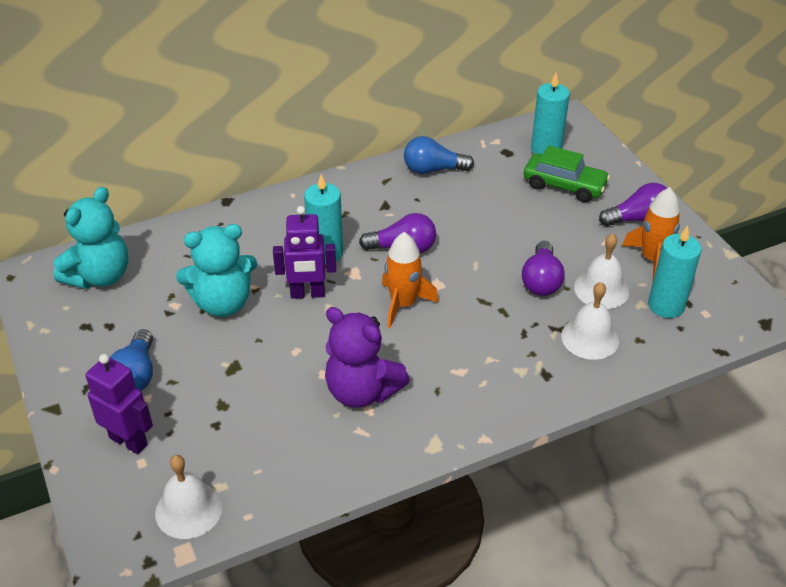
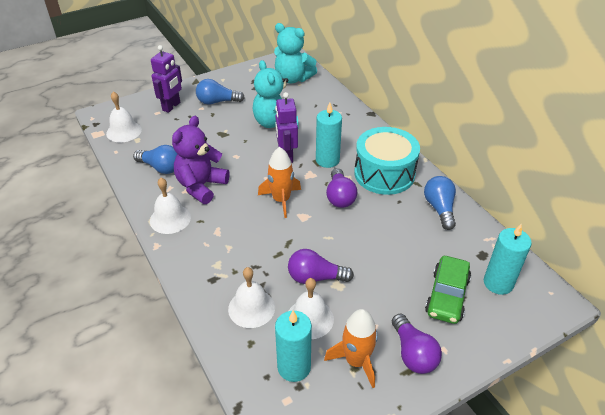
camera: 85 degrees right, 0 degrees up
(307, 445) = (161, 167): none -> blue light bulb
(363, 204) = (384, 173): none -> turquoise drum
(430, 425) = (170, 219): none -> white bell

